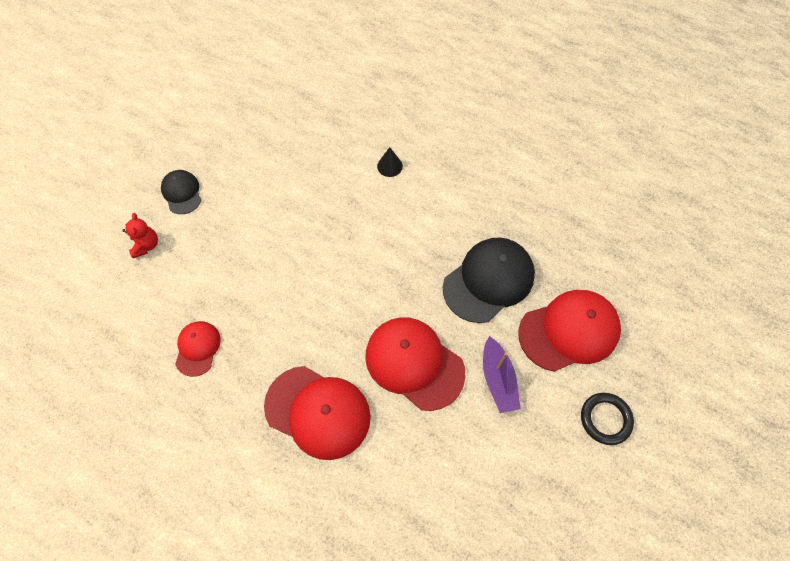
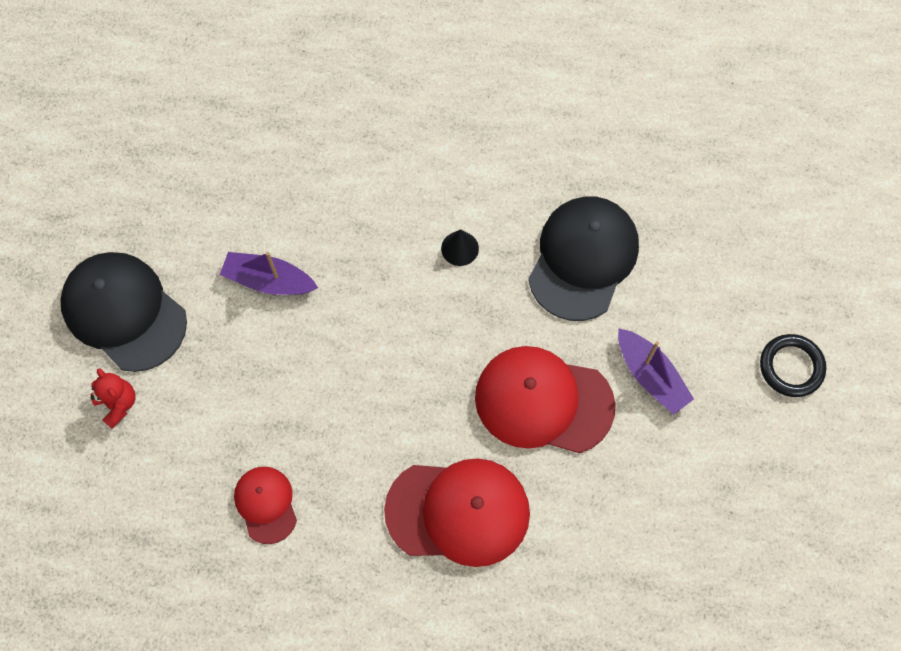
camera: 25 degrees left, 5 degrees up
(182, 193) = (124, 312): black cap -> black cap, size x1.84
(278, 210) = (269, 281): none -> purple boat
(389, 166) = (385, 158): black cone -> black cone (460, 248)
(569, 331) = (705, 280): red cap -> none

